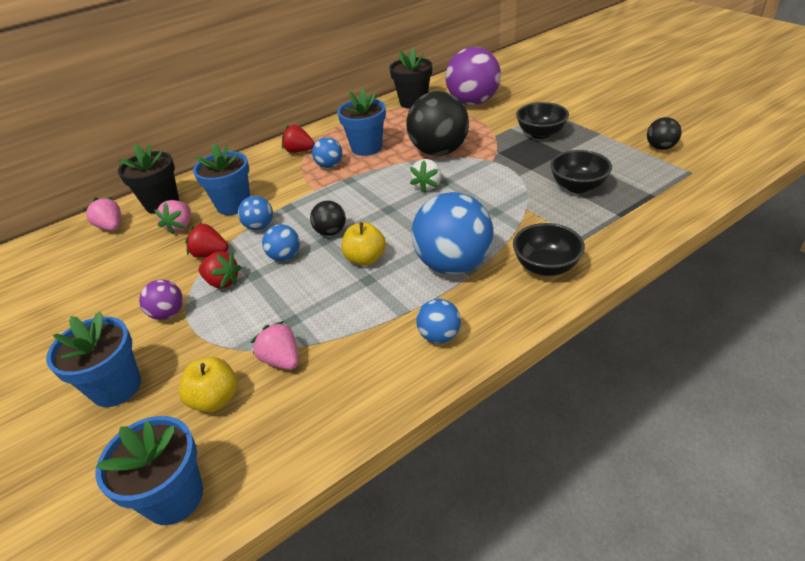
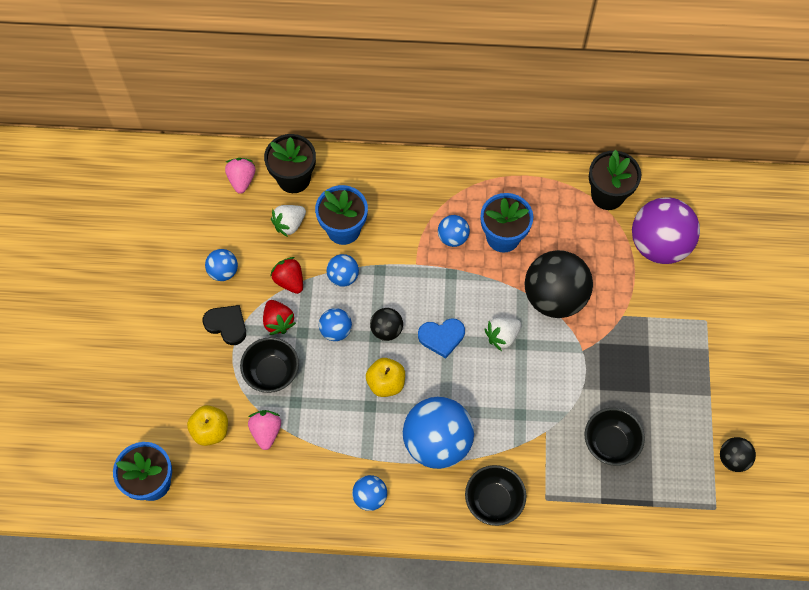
camera: 35 degrees right, 25 degrees up
(116, 387) = (163, 370): blue flower pot -> none
(135, 283) = (223, 271): none -> blue ball
(168, 313) = (227, 325): purple ball -> black heart
(180, 226) = (289, 224): pink strawberry -> white strawberry
(299, 151) = (446, 191): red strawberry -> none
(381, 211) = (441, 337): none -> blue heart
(540, 134) = (661, 349): black bowl -> black bowl (272, 373)

